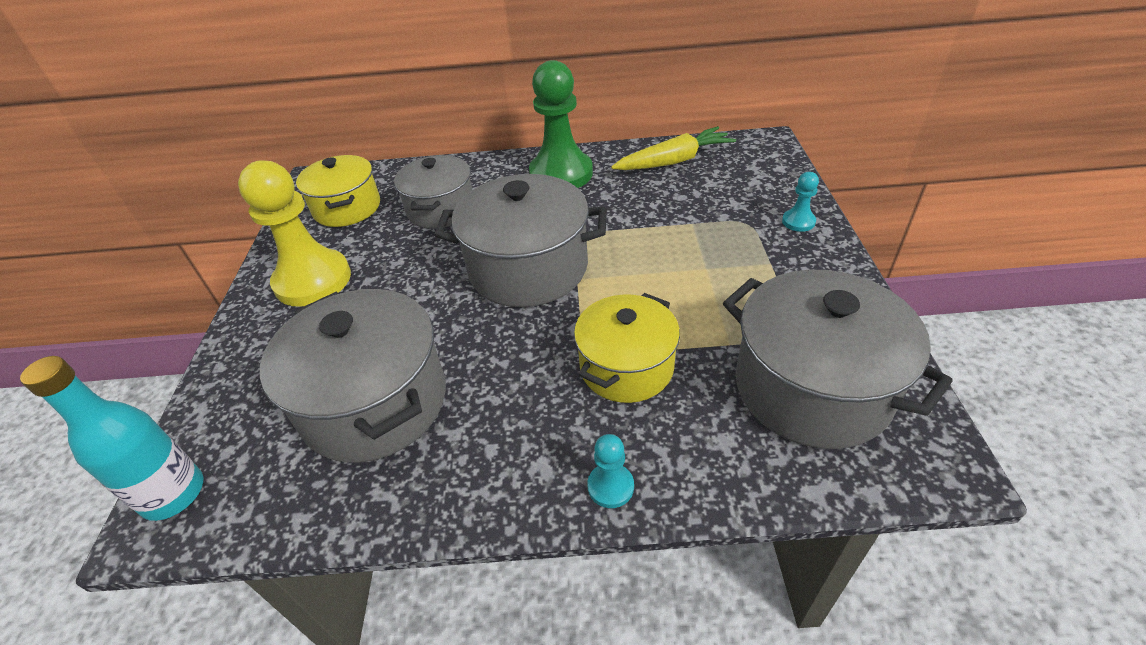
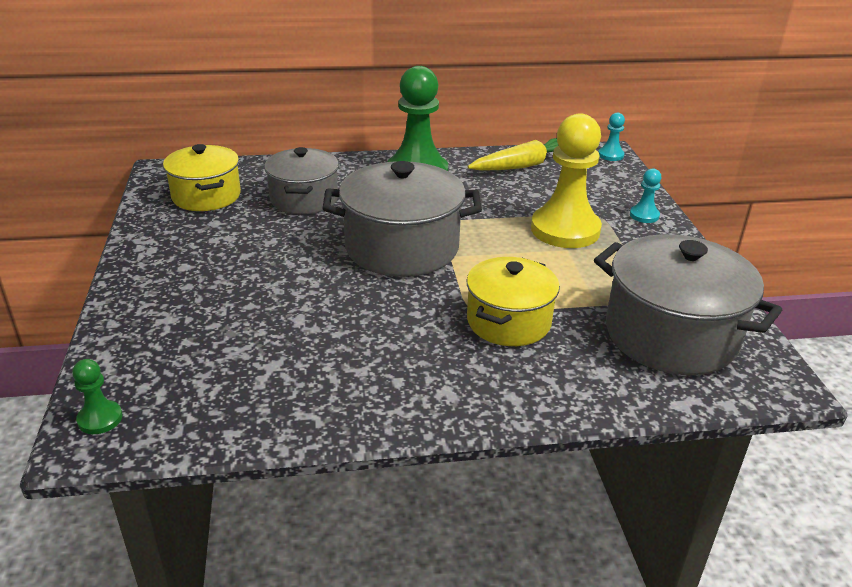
camera: 10 degrees left, 10 degrees down
(173, 494) = (100, 419): turquoise bottle -> green pawn
(313, 280) = (188, 255): yellow pawn -> yellow pawn (565, 230)
(375, 402) = (279, 349): grey pot -> none
(610, 486) = (510, 404): turquoise pawn -> turquoise pawn (611, 155)

